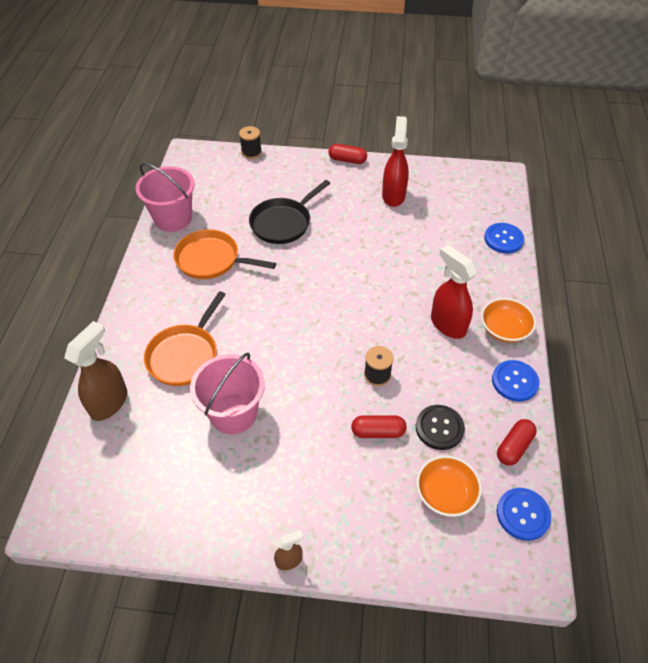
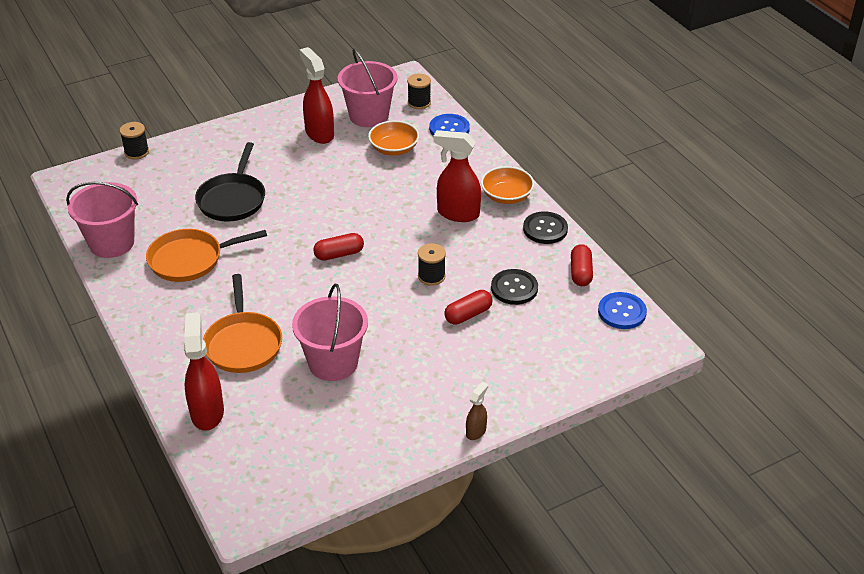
camera: 35 degrees left, 10 degrees down
(109, 402) = (207, 412): brown spray bottle -> red spray bottle
(347, 160) = (245, 121): red capsule -> red capsule (339, 254)
(445, 197) = (369, 116): none -> pink bucket
(445, 493) = (556, 328): orange bowl -> orange bowl (394, 149)
(496, 203) = (419, 103): none -> black spool
(514, 381) = (545, 229): blue button -> black button

